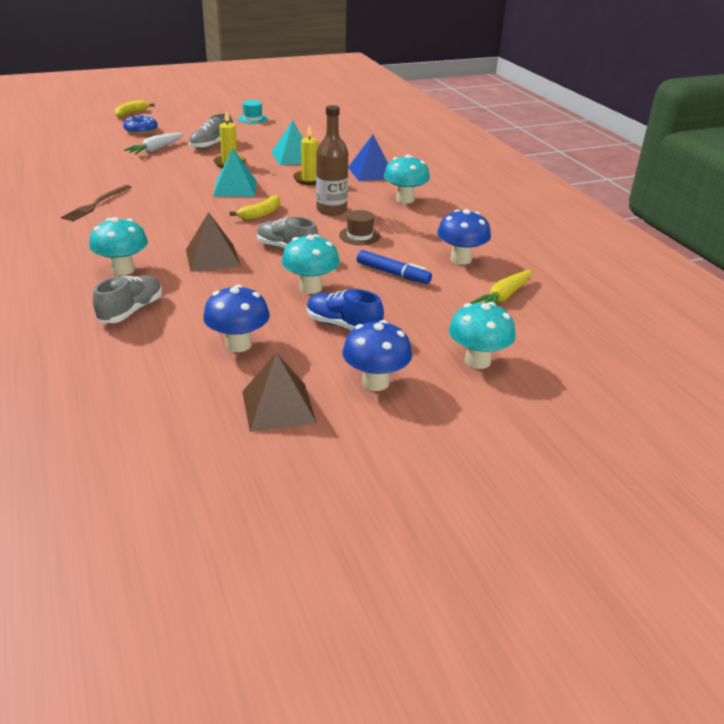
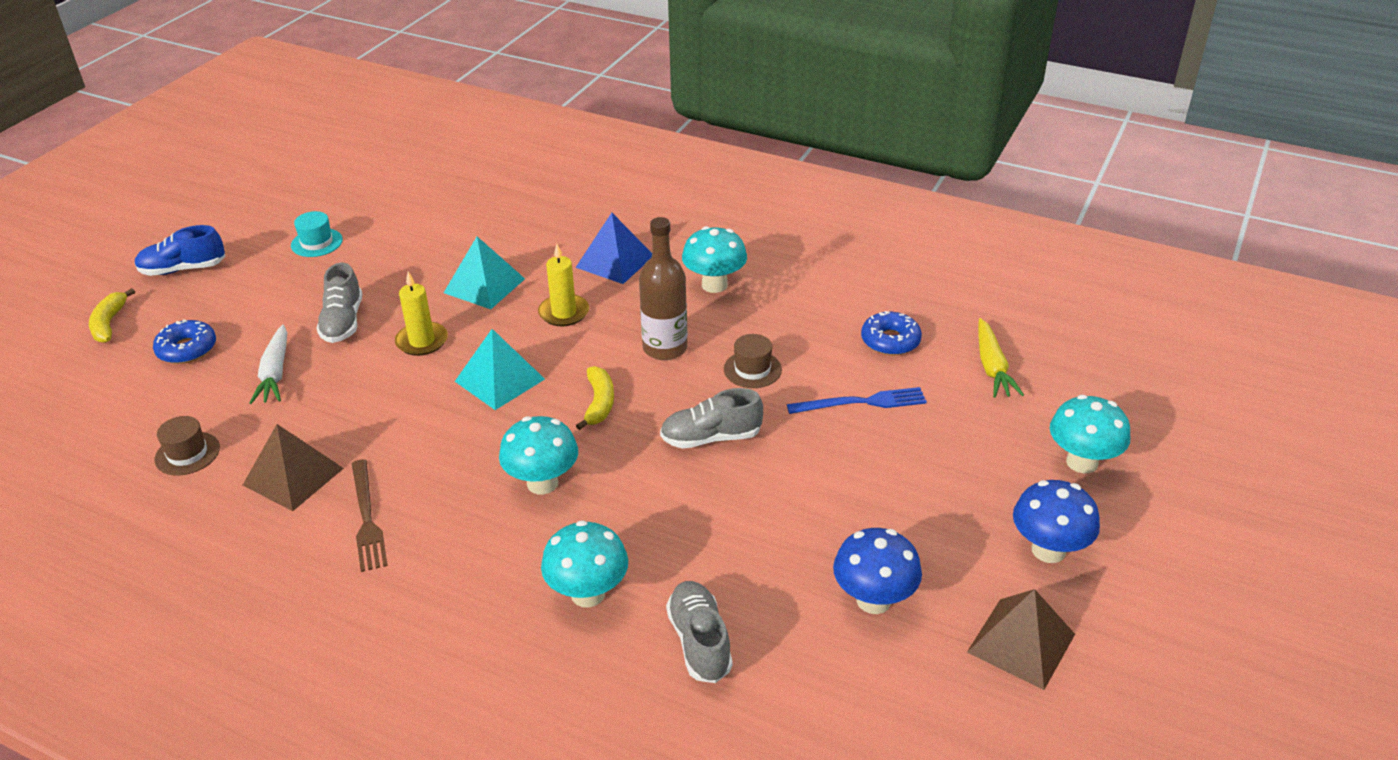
camera: 40 degrees left, 5 degrees up
(79, 158) = (187, 453): none -> brown hat
(212, 258) = (655, 505): brown pyramid -> brown pyramid (293, 476)
(310, 288) = (819, 476): turquoise mushroom -> turquoise mushroom (542, 483)
(343, 325) = (922, 503): blue shoe -> blue shoe (183, 269)
(393, 274) = (862, 402): blue marker -> blue fork
(461, 259) = (890, 341): blue mushroom -> blue donut

